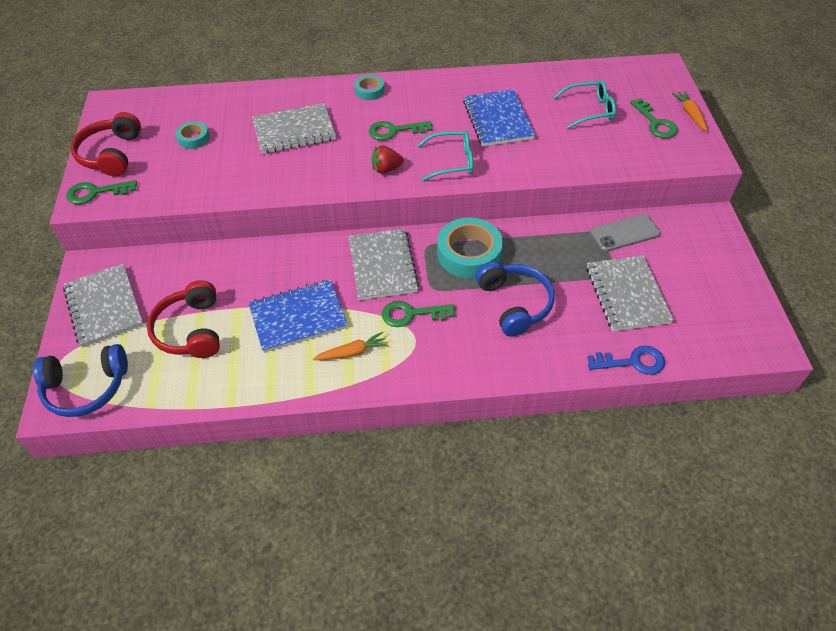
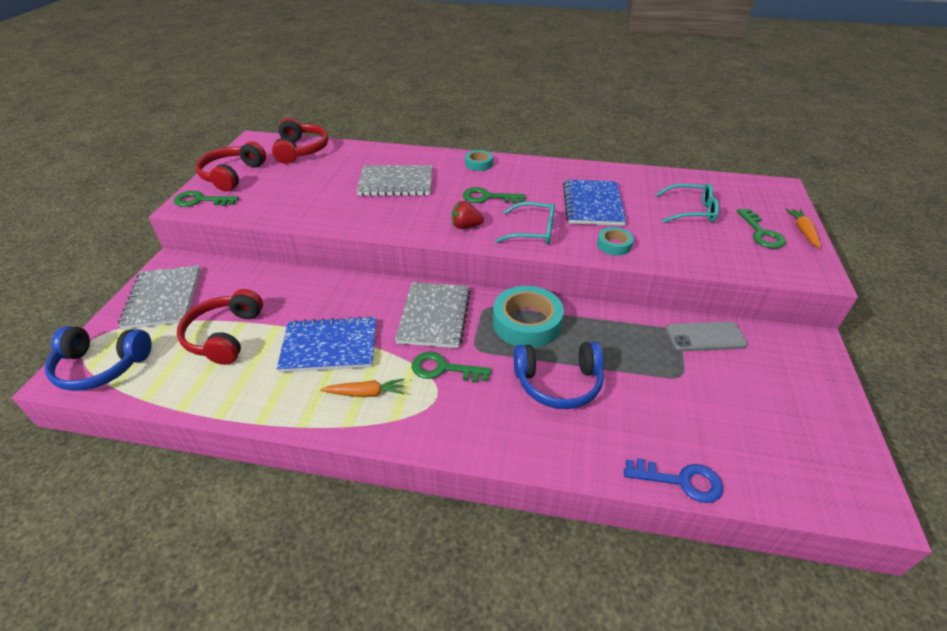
camera: 15 degrees right, 10 degrees down
(170, 107) = (301, 150): none -> red headphones
(193, 138) = (306, 175): turquoise tape -> turquoise tape (614, 245)
(514, 304) = (558, 383): blue headphones -> blue headphones turned 90 degrees clockwise
(627, 295) = (692, 402): grey notebook -> none

